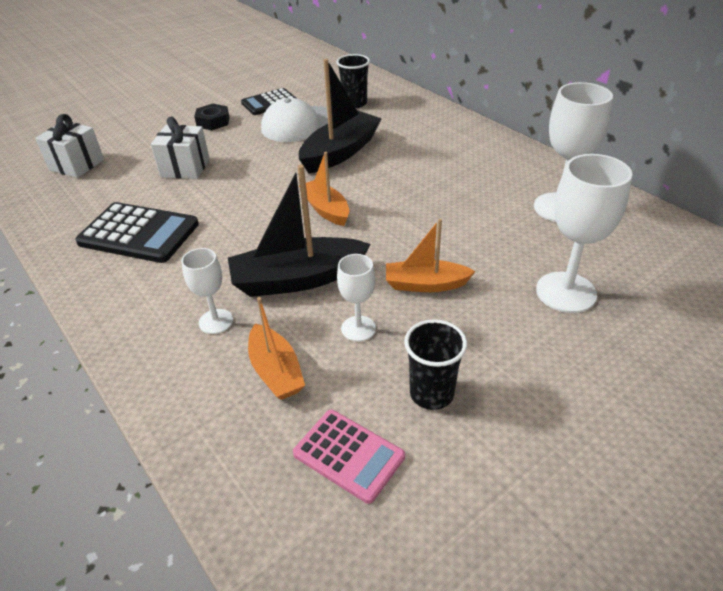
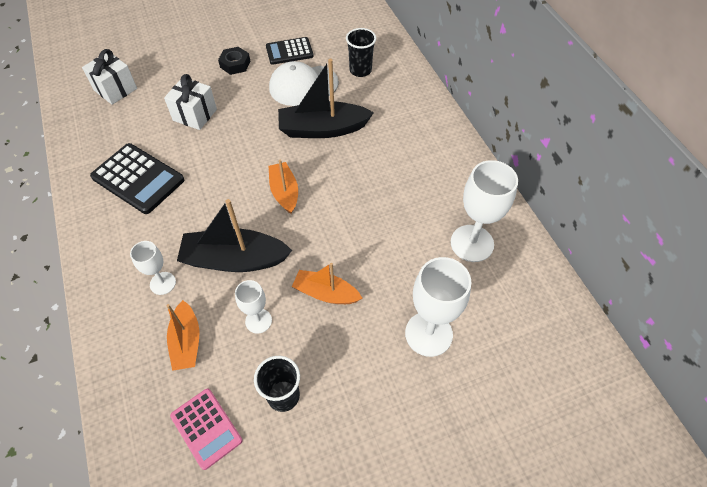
camera: 15 degrees right, 15 degrees up
(340, 152) = (323, 129): black boat -> black boat turned 150 degrees counterclockwise

